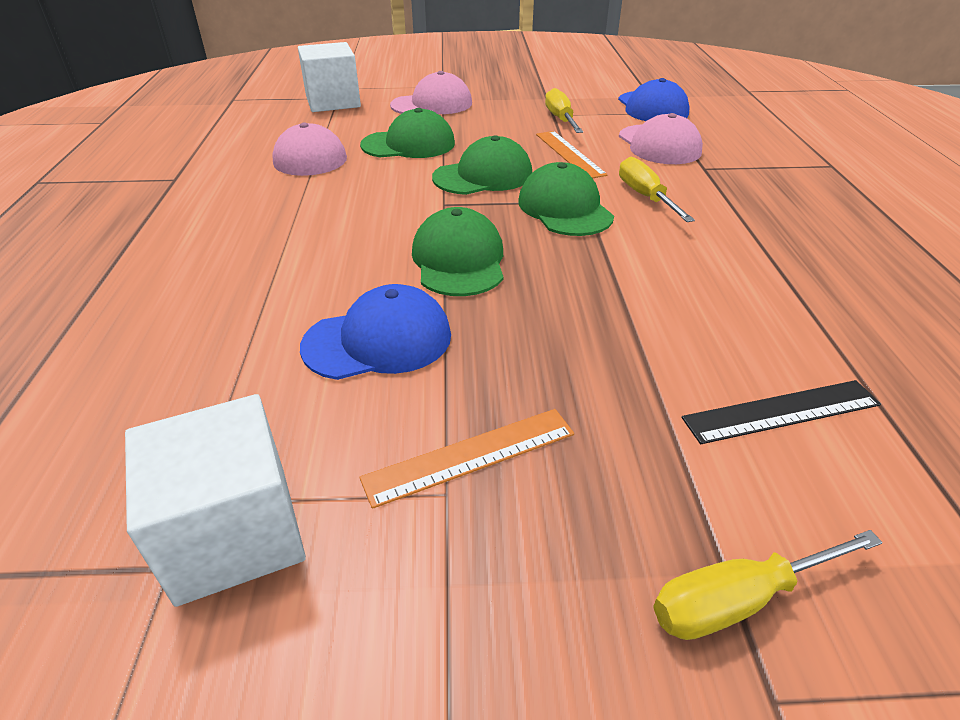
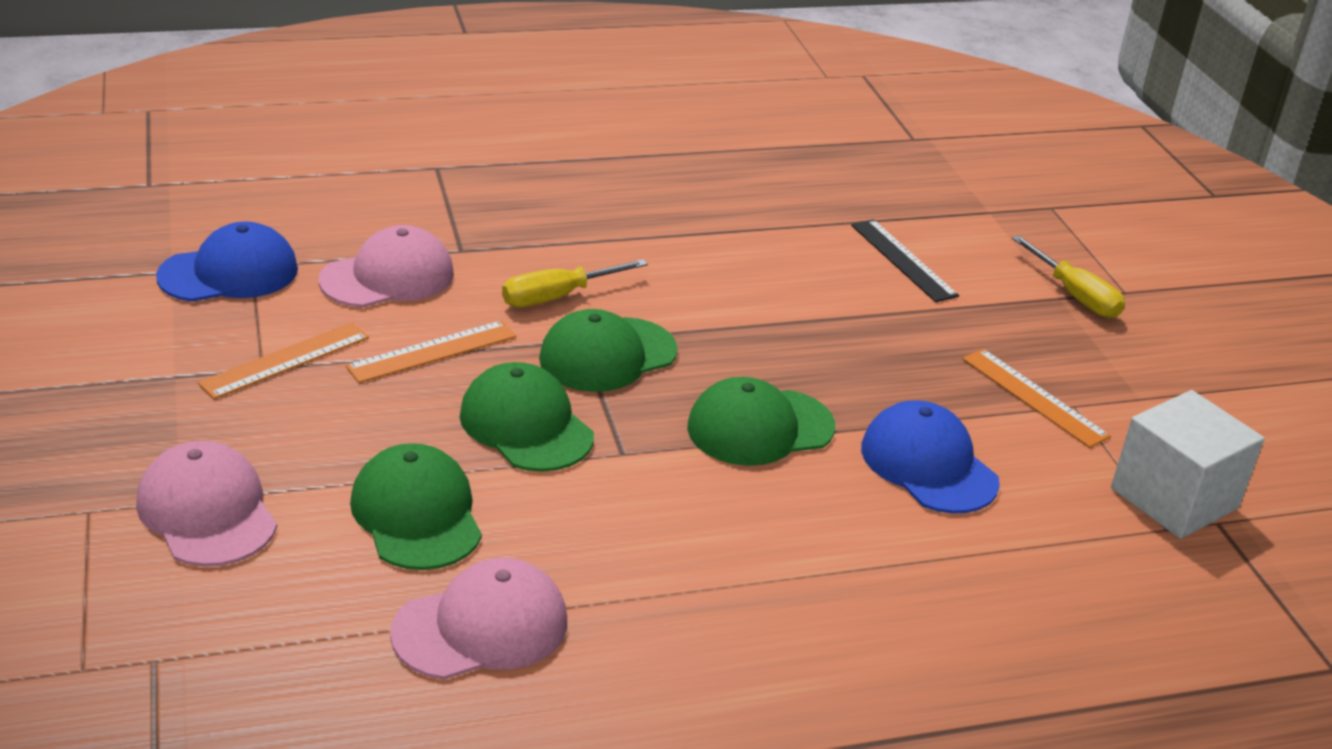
camera: 105 degrees left, 5 degrees down
(333, 102) = (185, 661): white cube -> none
(560, 119) = (285, 360): yellow screwdriver -> orange ruler

